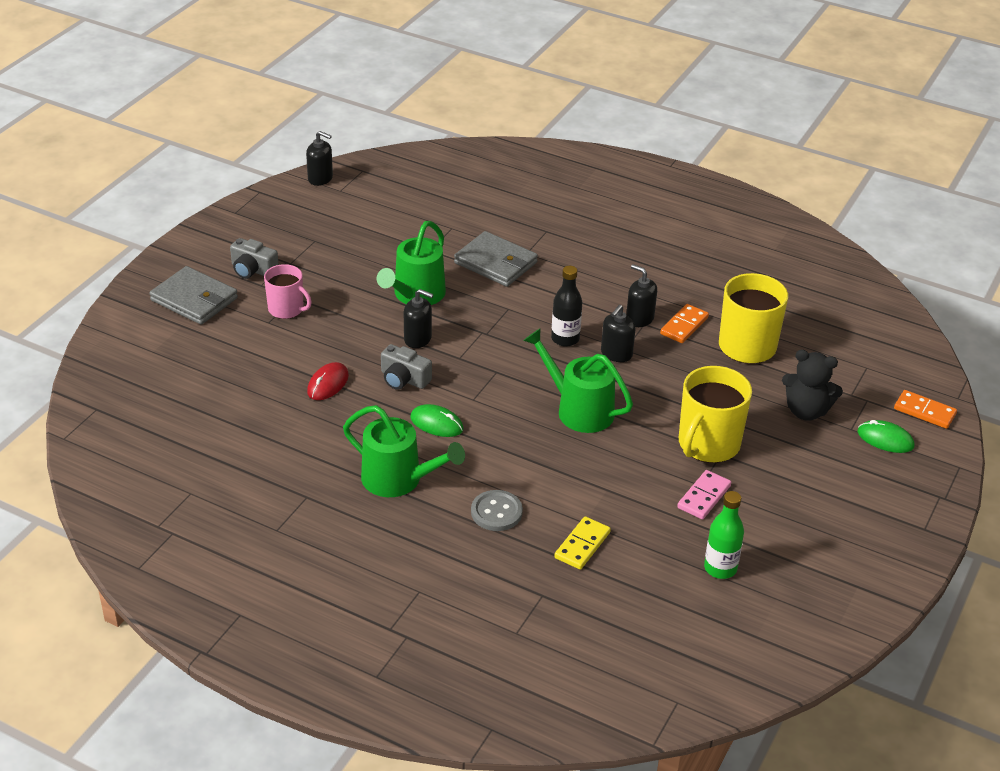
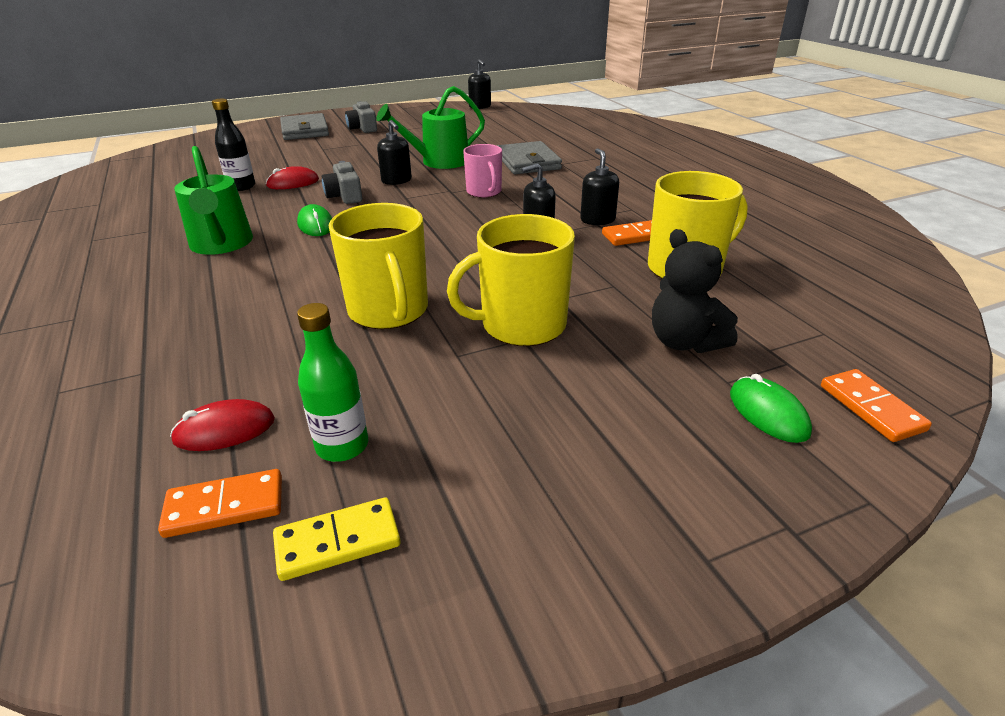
camera: 40 degrees right, 5 degrees down
(286, 309) = (345, 147): pink mug -> pink mug (484, 192)
(496, 512) = (241, 293): grey button -> none
(565, 339) = (508, 212): black bottle -> black bottle (241, 186)
(579, 410) = (440, 255): green watering can -> none
(582, 545) = (254, 350): yellow domino -> yellow domino (338, 541)
(616, 474) = (389, 311): none -> yellow mug
(650, 595) = (224, 430): none -> red mouse
(704, 497) = (442, 367): pink domino -> none
(713, 624) = (225, 506): none -> orange domino

